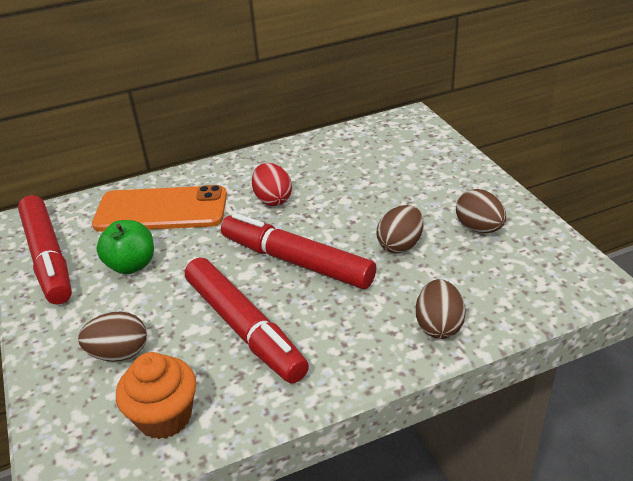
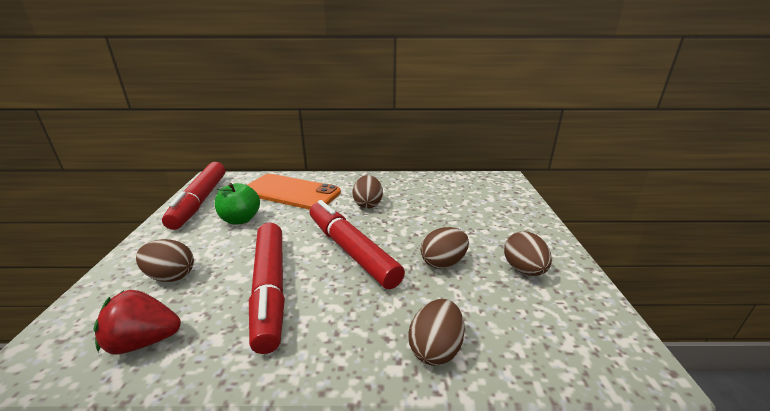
camera: 20 degrees right, 10 degrees down
(164, 416) = (144, 341): orange cupcake -> red strawberry
(273, 199) = (368, 204): red egg -> brown egg

